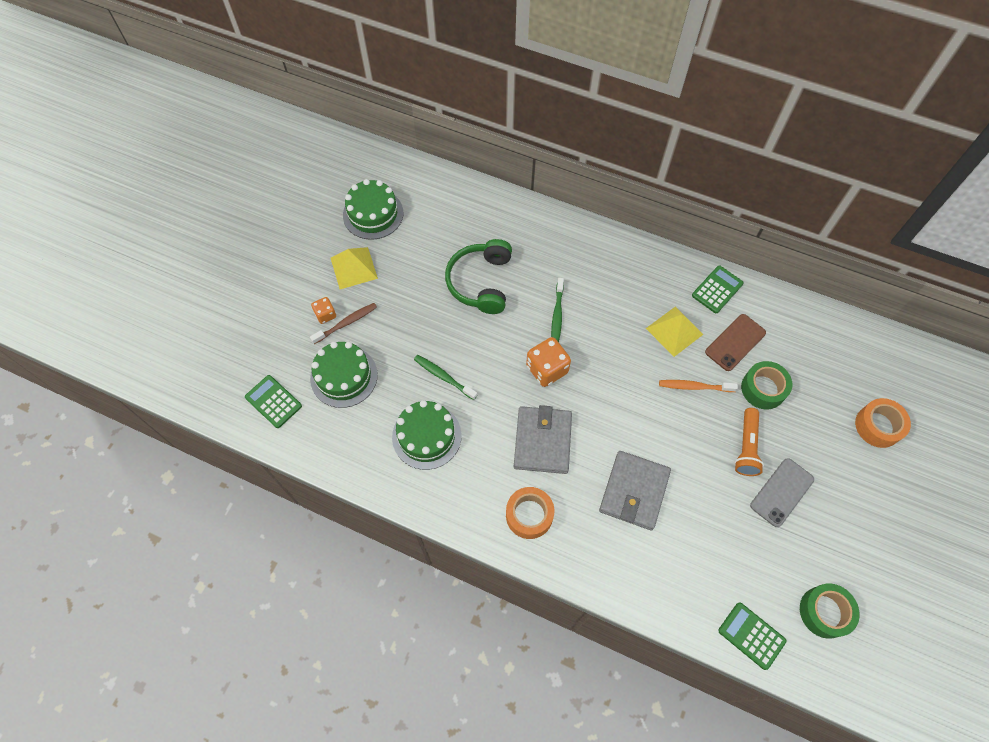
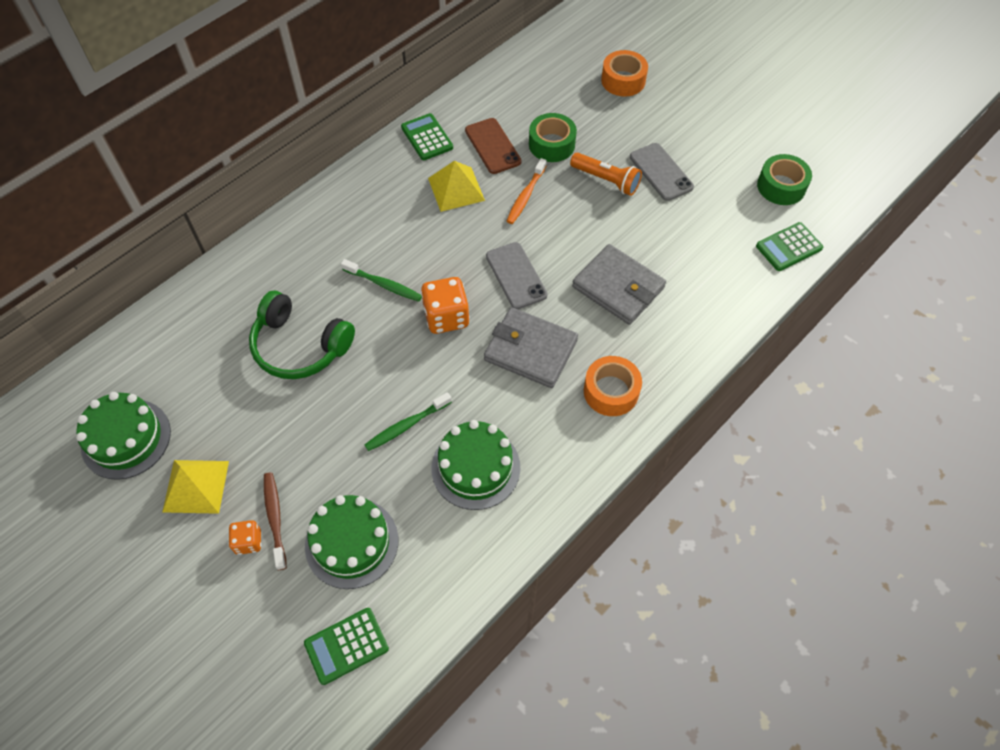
camera: 70 degrees left, 5 degrees down
(609, 406) = (516, 275): none -> grey phone

